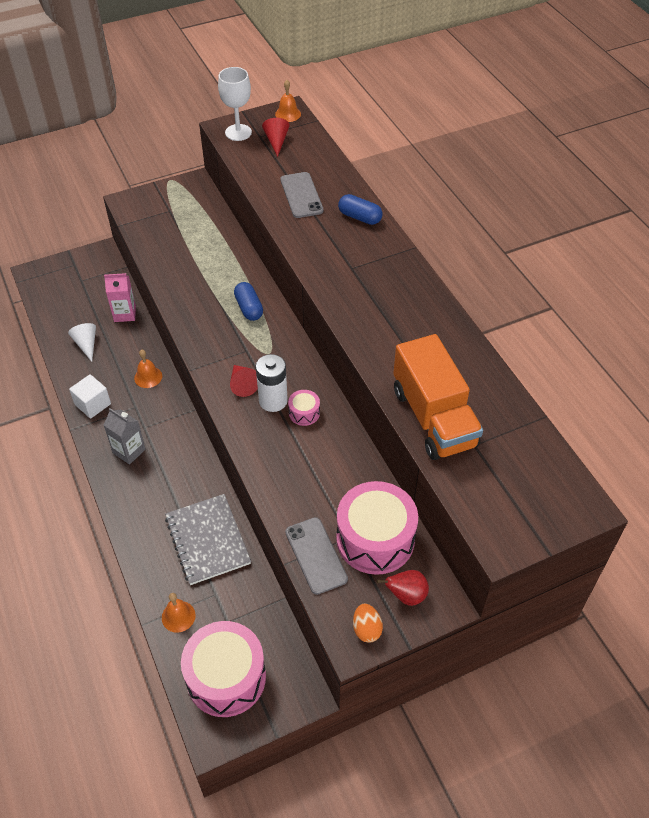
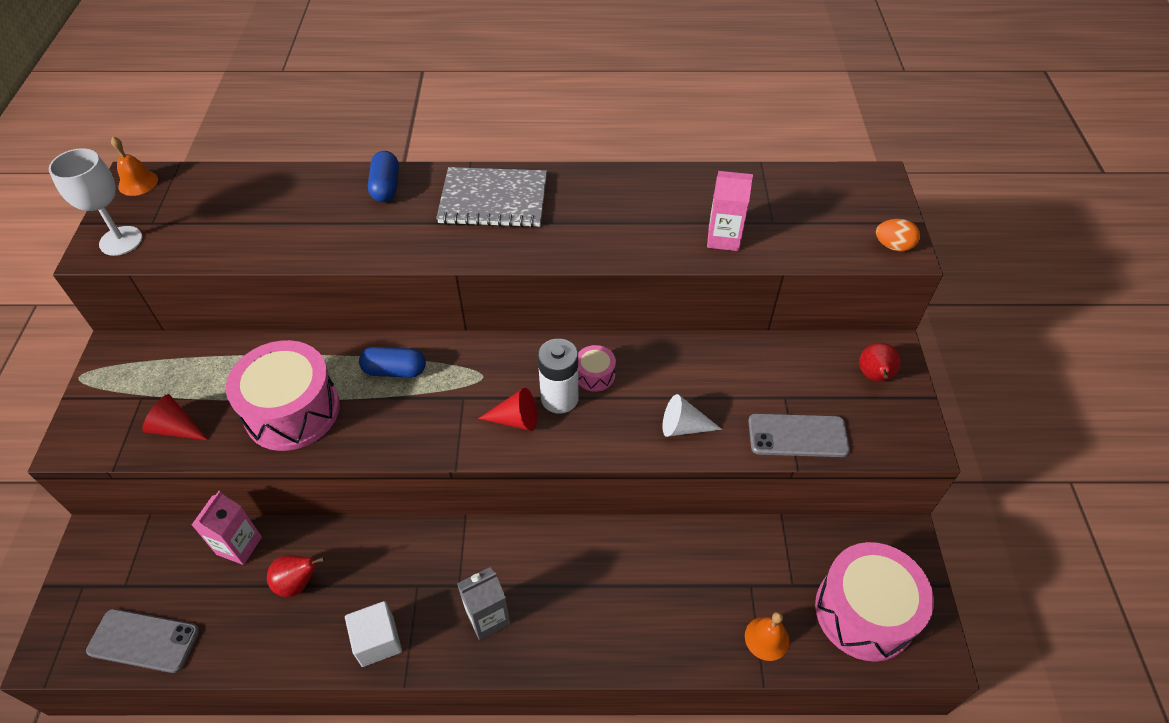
camera: 65 degrees left, 0 degrees up
(86, 344) = (259, 616): white cone -> white cone (684, 427)
(113, 351) = (298, 583): none -> red pear
(148, 377) = (375, 552): orange bell -> none
(207, 540) = (672, 568): grey notebook -> grey notebook (493, 200)
(276, 141) = (179, 211): red cone -> red cone (176, 428)
(301, 195) = (302, 222): grey phone -> grey phone (144, 641)
(359, 217) = (386, 187): blue capsule -> blue capsule turned 60 degrees counterclockwise
(366, 629) = (904, 425): orange egg -> orange egg (893, 246)
(375, 539) = (796, 375): pink drum -> pink drum (292, 410)
(433, 418) = (723, 238): orange truck -> pink carton

